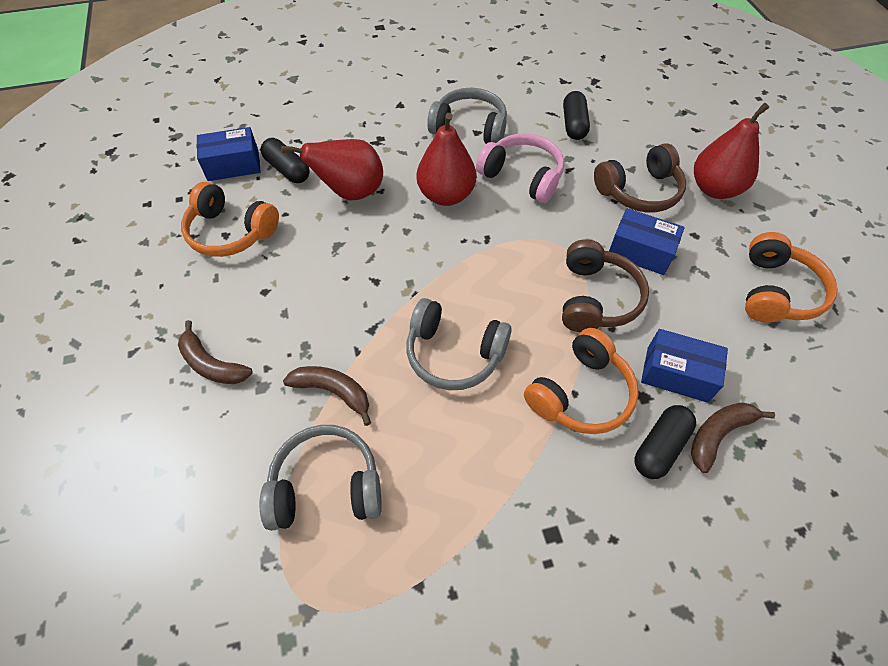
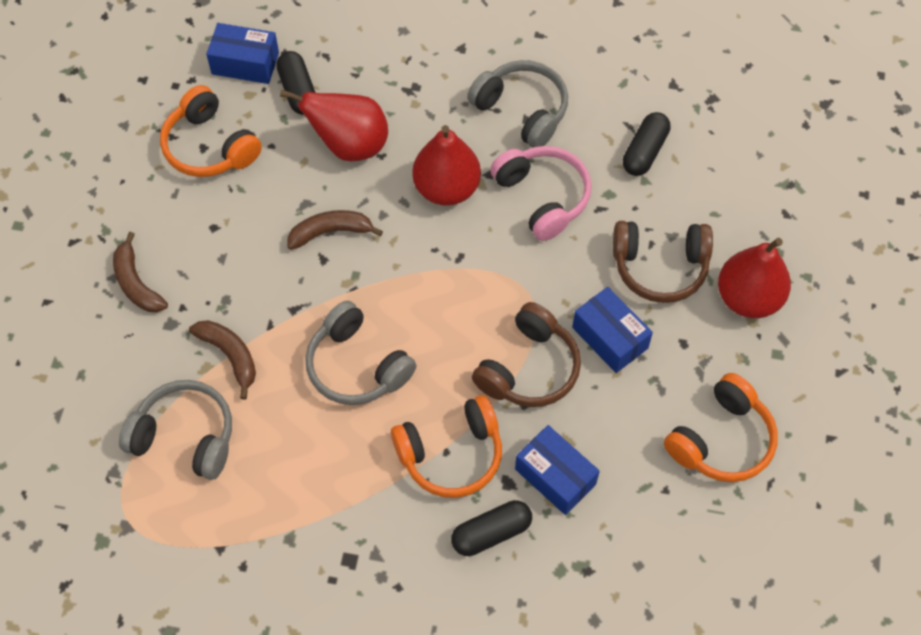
camera: 25 degrees right, 5 degrees up
(718, 434) = (553, 546): brown banana -> brown banana (331, 232)

